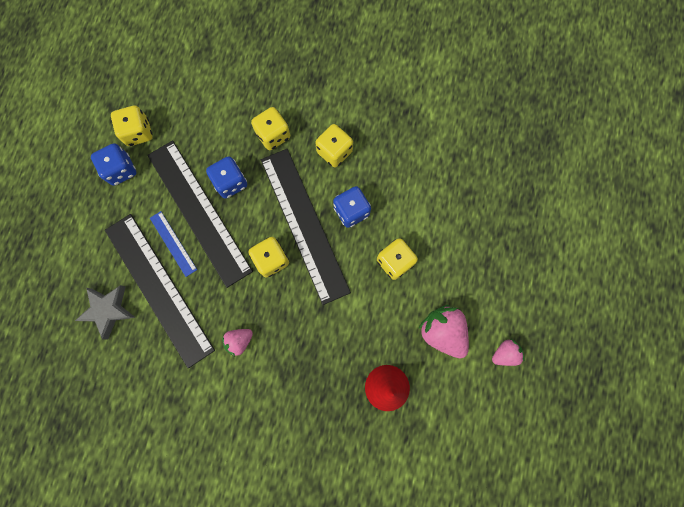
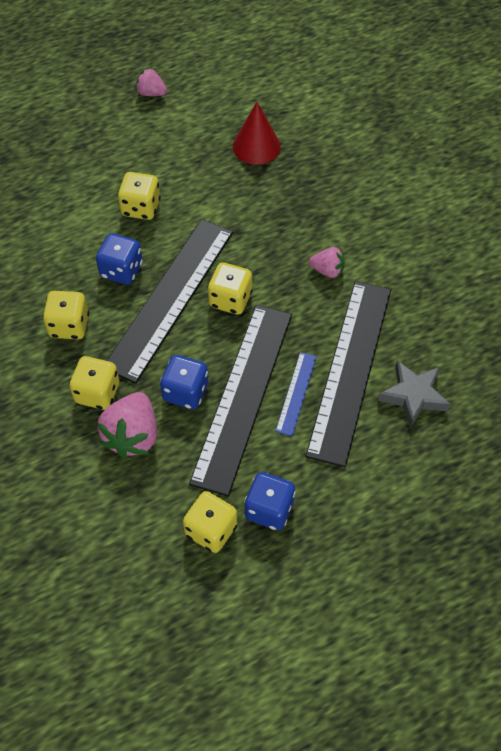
camera: 130 degrees left, 20 degrees down
(442, 331) = (172, 140): pink strawberry -> pink strawberry (132, 436)

